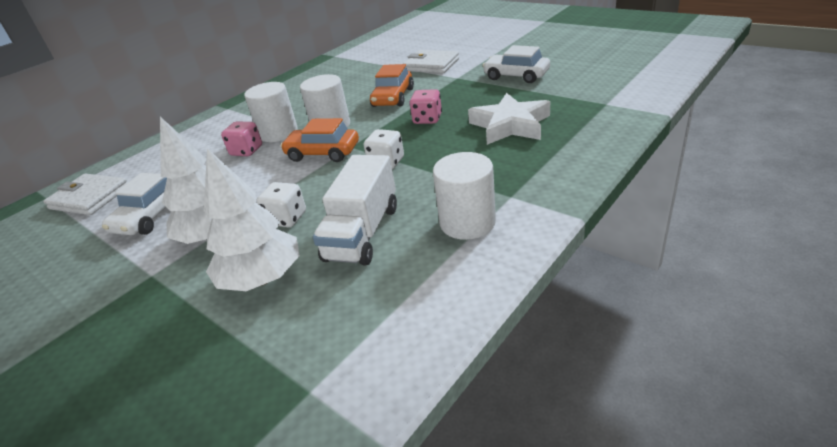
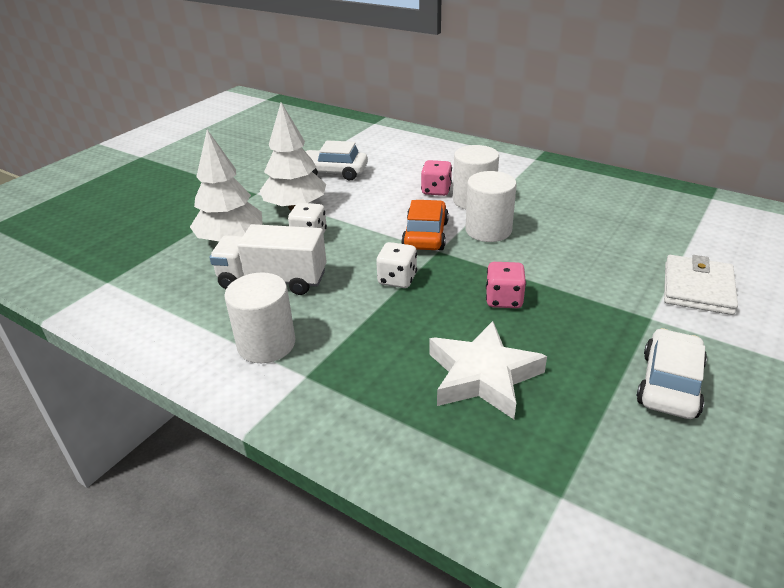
camera: 80 degrees right, 0 degrees up
(89, 198) = (369, 140): white wallet -> none
(393, 97) = (570, 265): orange car -> none

